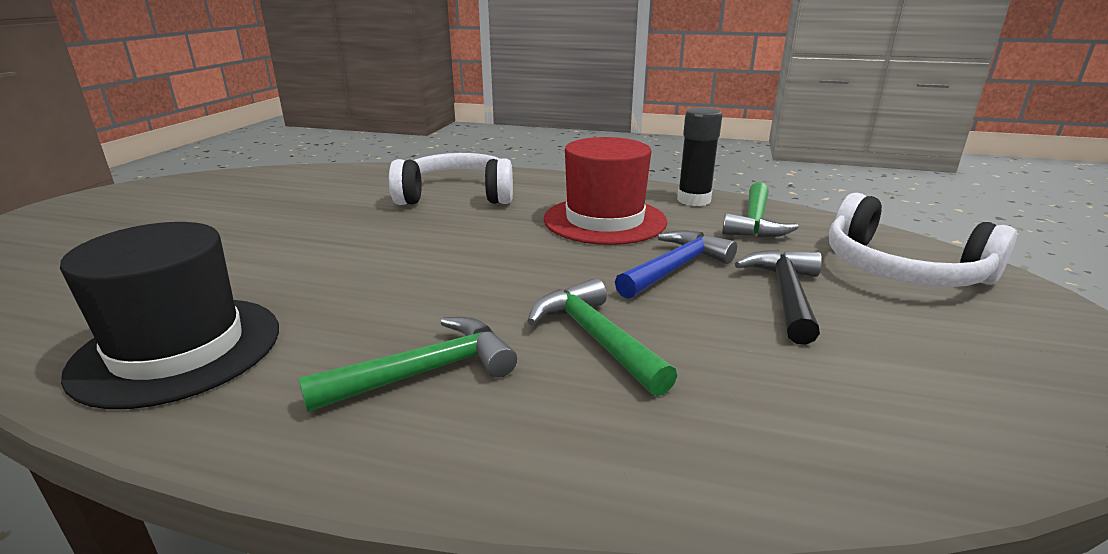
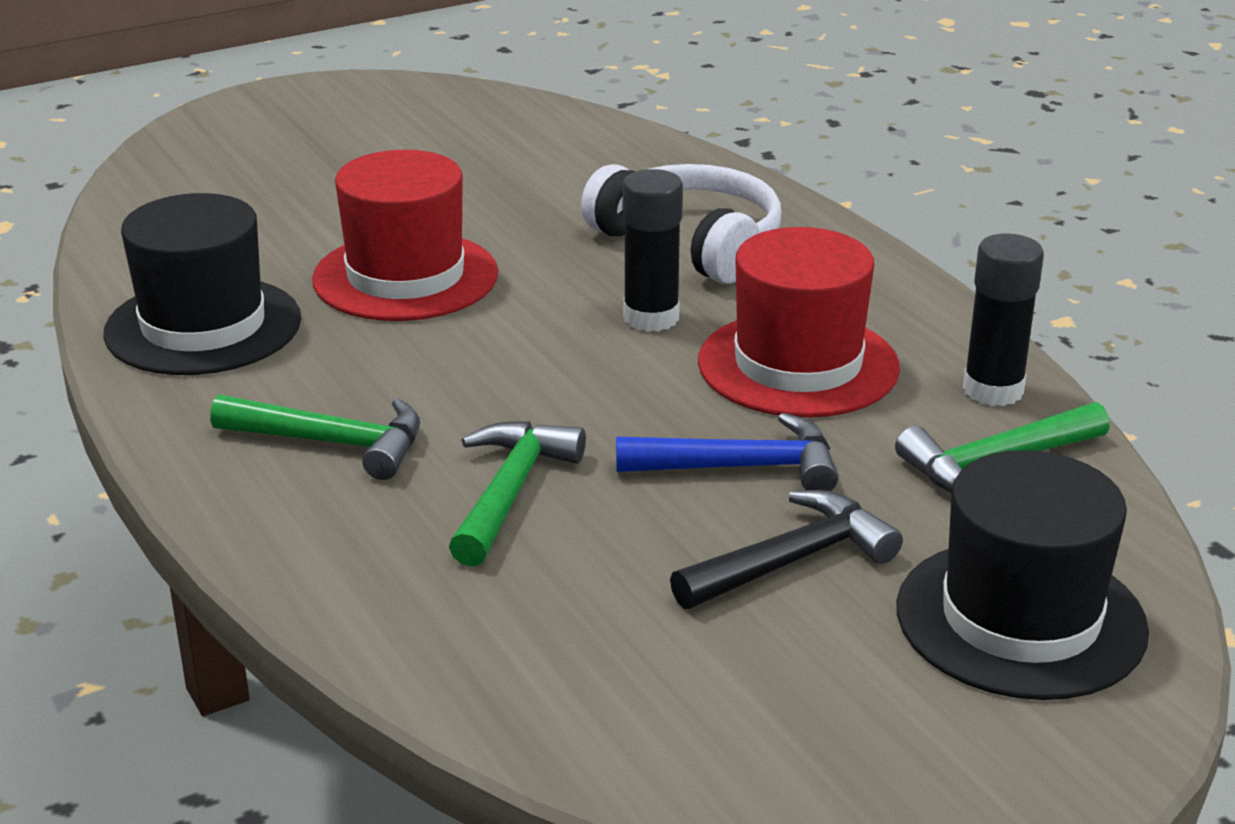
camera: 45 degrees right, 5 degrees up
(311, 261) = (405, 277): none -> red hat
(498, 228) = (651, 318): none -> black glue stick
(901, 270) = (1020, 619): white headphones -> black hat

